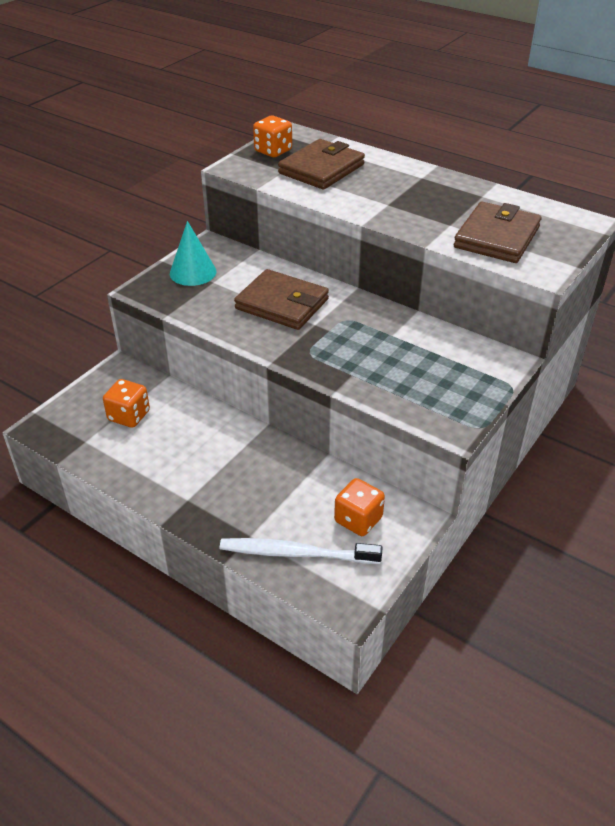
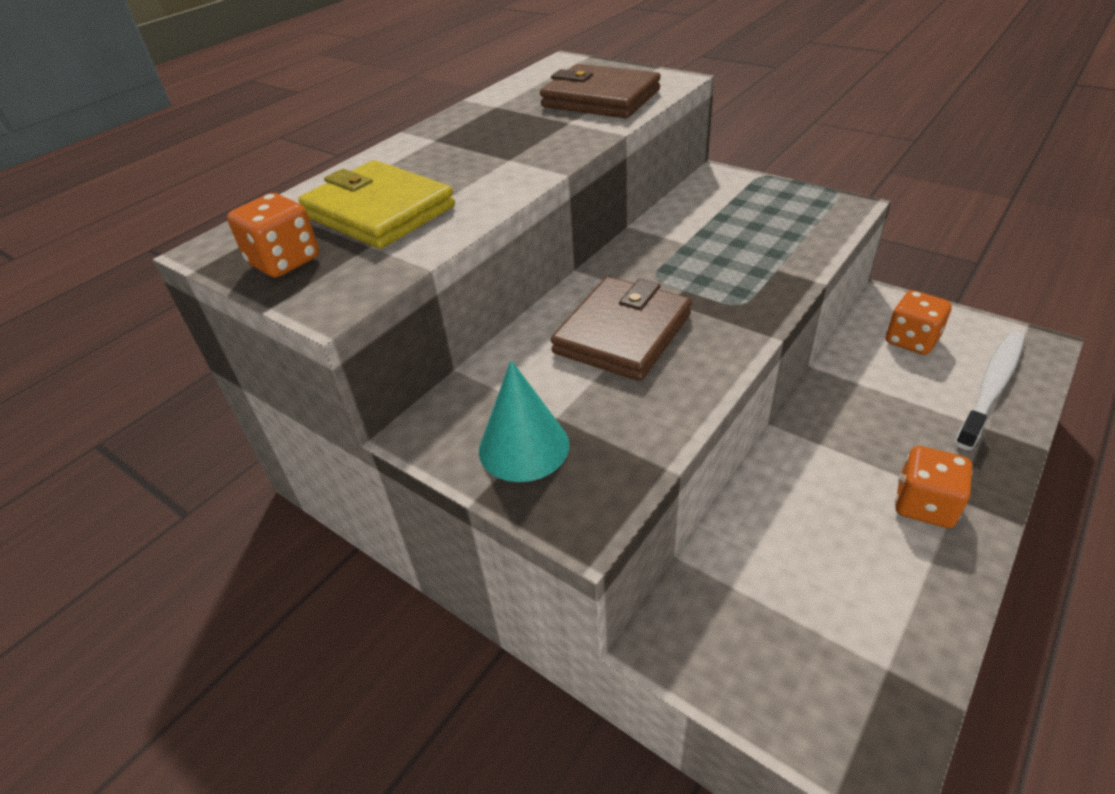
camera: 85 degrees left, 0 degrees up
(129, 416) = (799, 604): orange dice -> orange dice (924, 505)
(295, 553) = (991, 387): white toothbrush -> white toothbrush turned 150 degrees counterclockwise
(321, 169) = (379, 211): brown wallet -> yellow wallet

